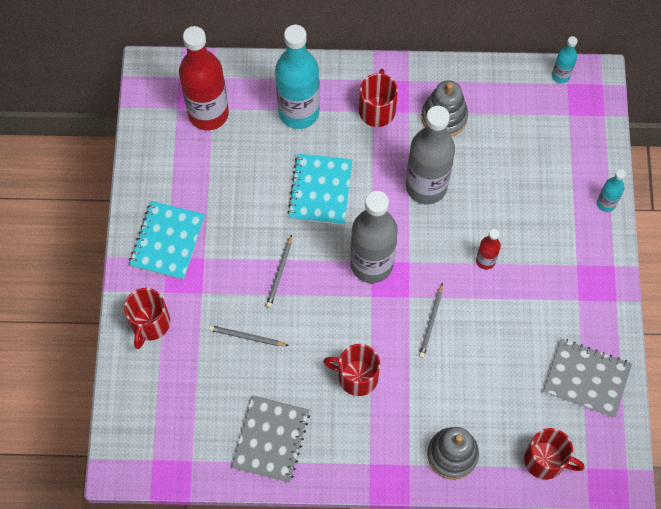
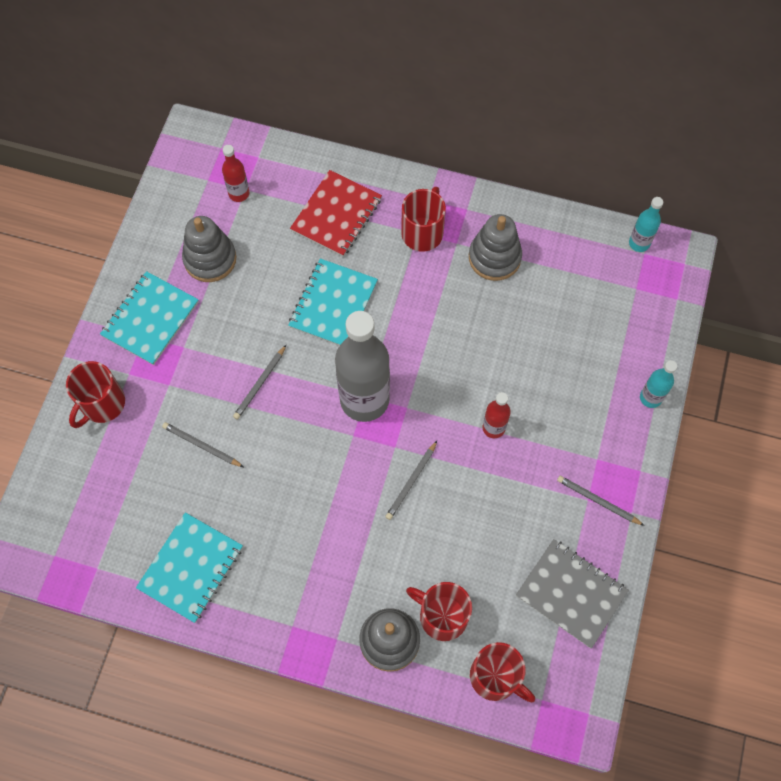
camera: 15 degrees right, 0 degrees up
(202, 177) = (210, 259): none -> grey stacking toy
(208, 113) = (239, 193): red bottle -> red bottle, size x0.46
(271, 439) = (191, 568): grey notebook -> turquoise notebook
(299, 112) = (336, 215): turquoise bottle -> red notebook
(356, 376) = (308, 522): red mug -> red mug (442, 616)
(426, 186) = (451, 329): grey bottle -> none
(587, 299) = (598, 501): none -> grey pencil

